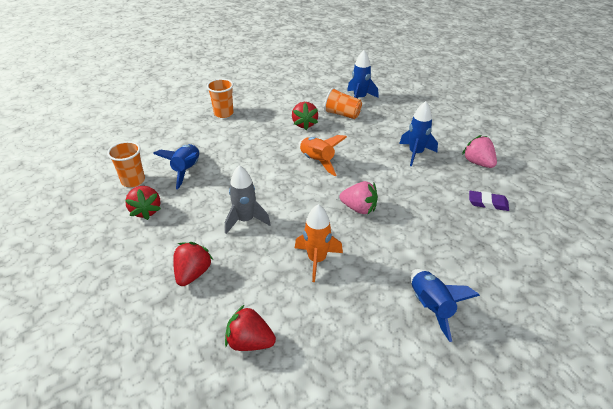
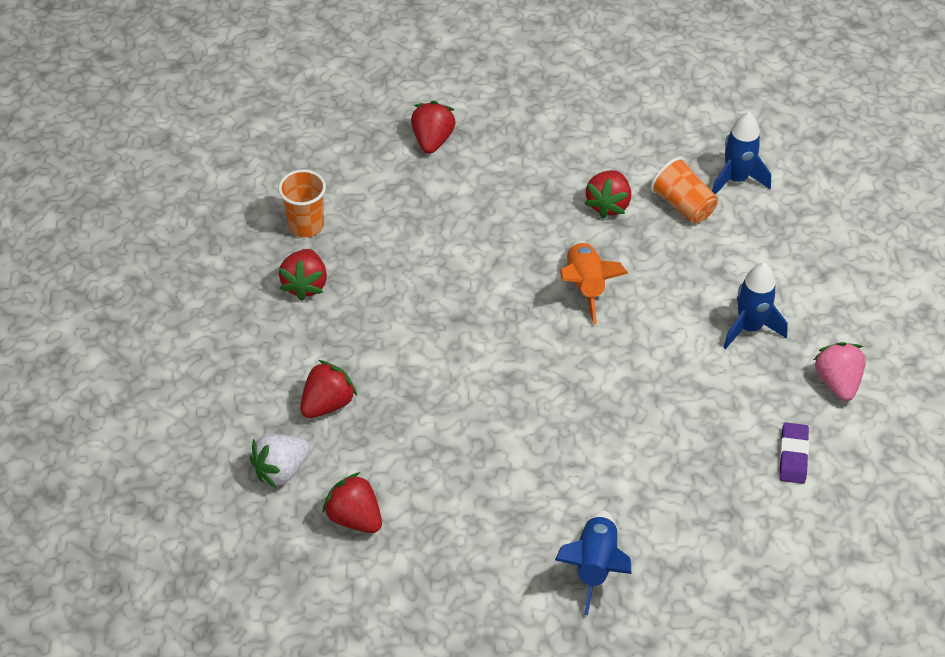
camera: 25 degrees right, 10 degrees up
(178, 330) = (281, 470): none -> white strawberry
(187, 170) = (386, 233): blue rocket -> none
(192, 123) = (432, 140): none -> red strawberry
(223, 113) = (491, 136): orange cup -> none
(245, 220) = (429, 350): grey rocket -> none
(317, 260) = (491, 446): orange rocket -> none
(359, 208) = (596, 391): pink strawberry -> none
(488, 203) = (793, 456): purple eraser -> purple eraser turned 60 degrees clockwise

